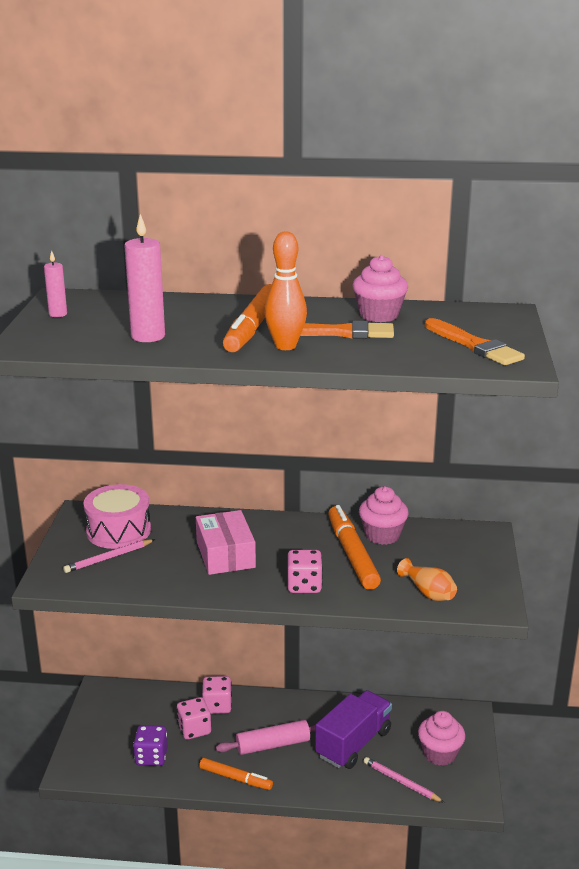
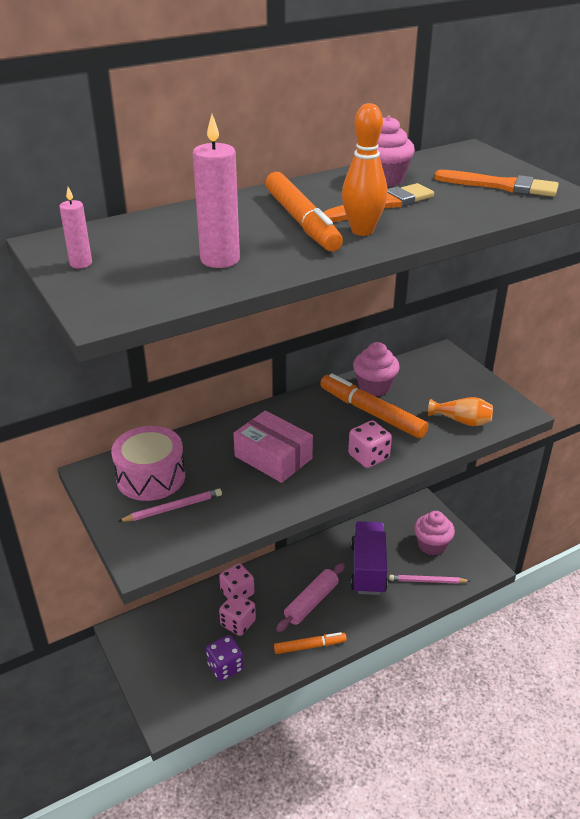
camera: 35 degrees left, 10 degrees up
(108, 558) = (173, 508): pink pencil -> pink pencil turned 135 degrees counterclockwise

